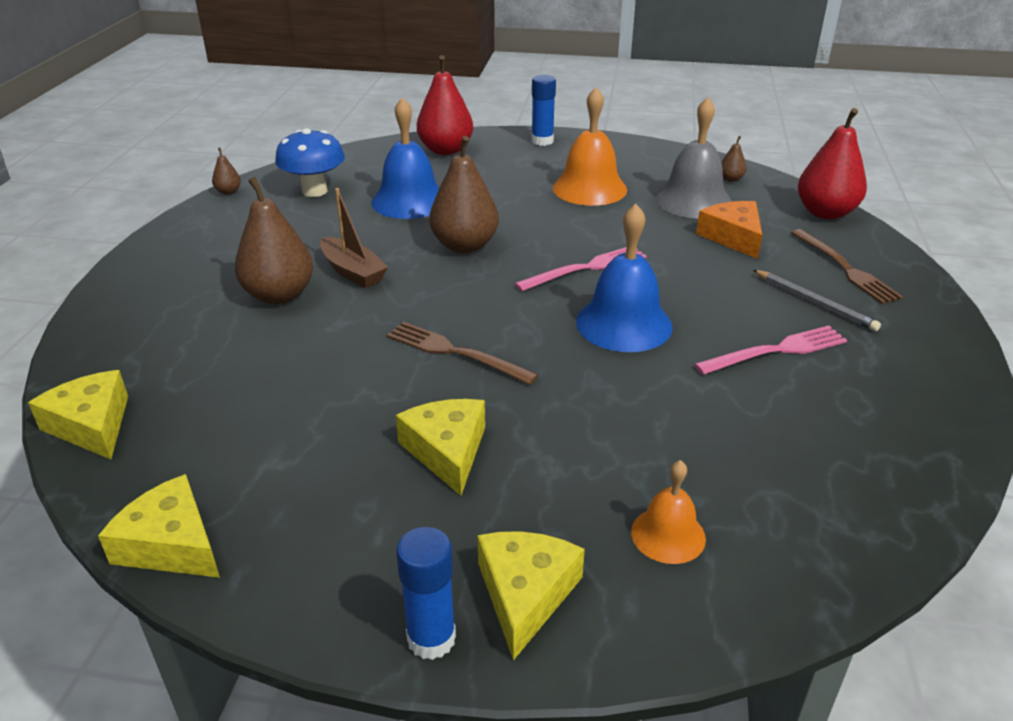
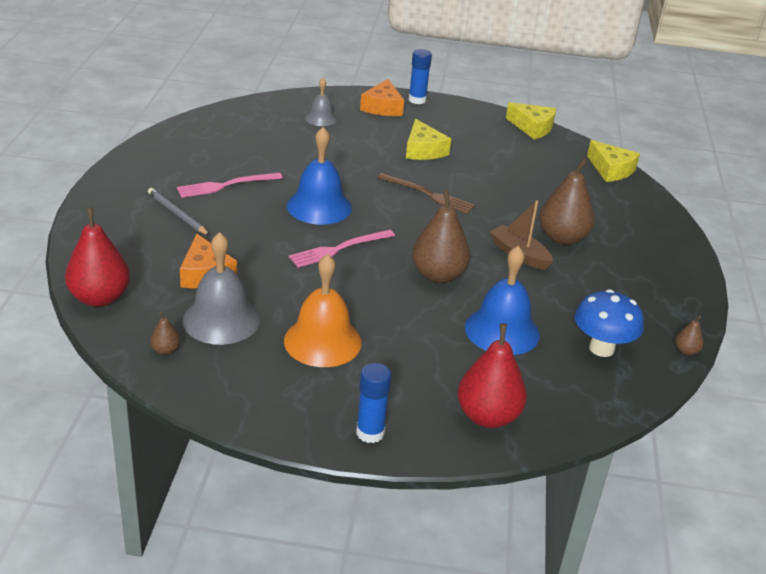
camera: 175 degrees right, 0 degrees up
(525, 594) = (383, 107): yellow cheese -> orange cheese
(668, 535) = (321, 118): orange bell -> grey bell
(845, 268) = (131, 239): brown fork -> none

